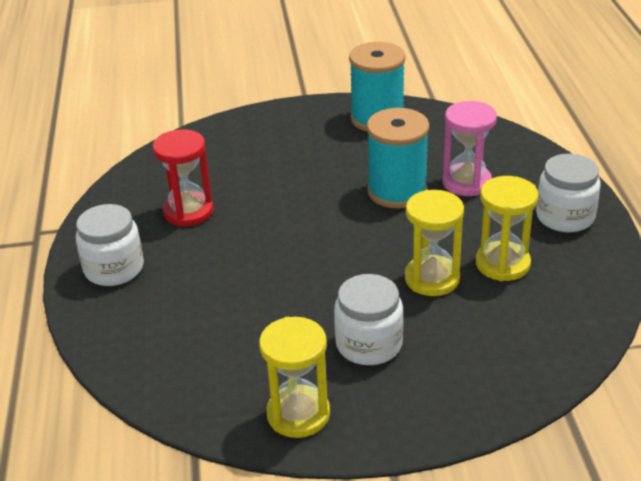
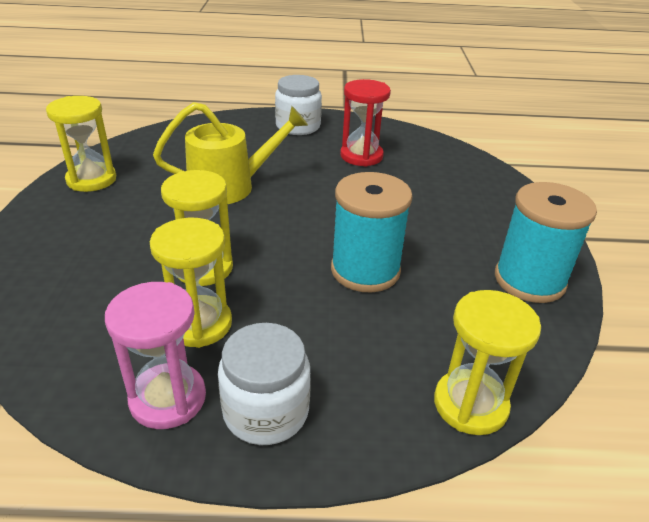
camera: 95 degrees right, 0 degrees up
(282, 294) = (230, 186): none -> yellow watering can
(369, 344) = (139, 218): white jar -> none
(466, 182) = (372, 330): pink hourglass -> pink hourglass (168, 398)
(514, 142) = (470, 404): none -> yellow hourglass

